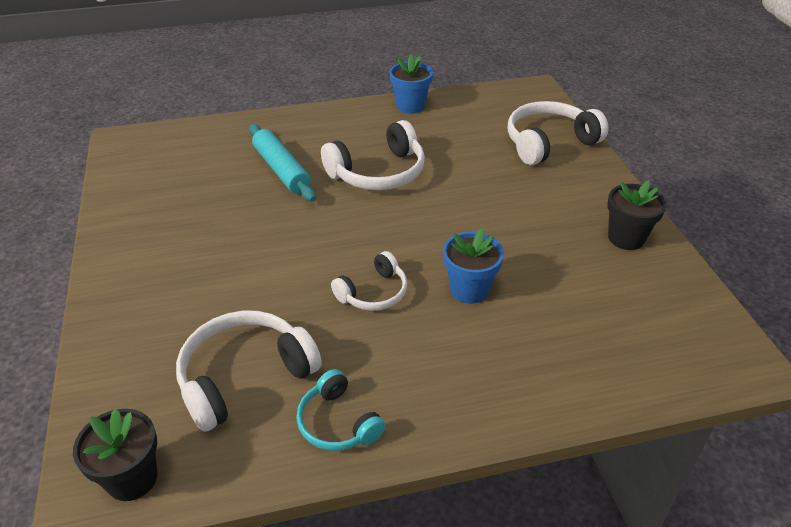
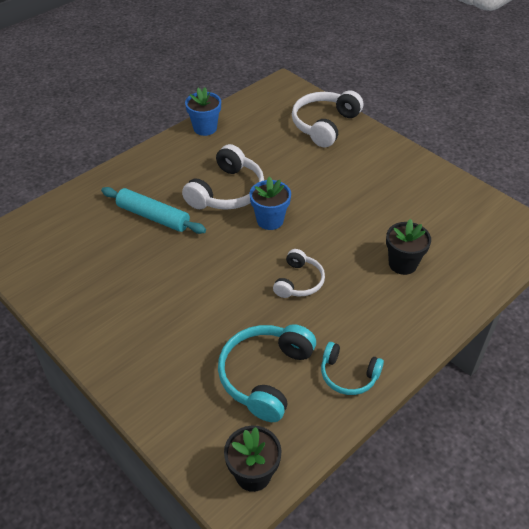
camera: 30 degrees left, 5 degrees up
(245, 377) = (265, 376): white headphones -> turquoise headphones
(469, 289) = (356, 253): blue flower pot -> blue flower pot (270, 220)
(626, 238) = (421, 178): black flower pot -> black flower pot (402, 264)

